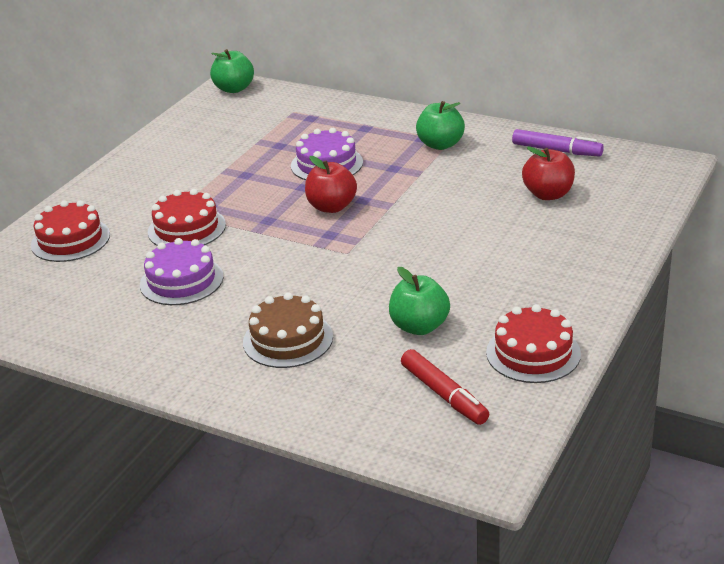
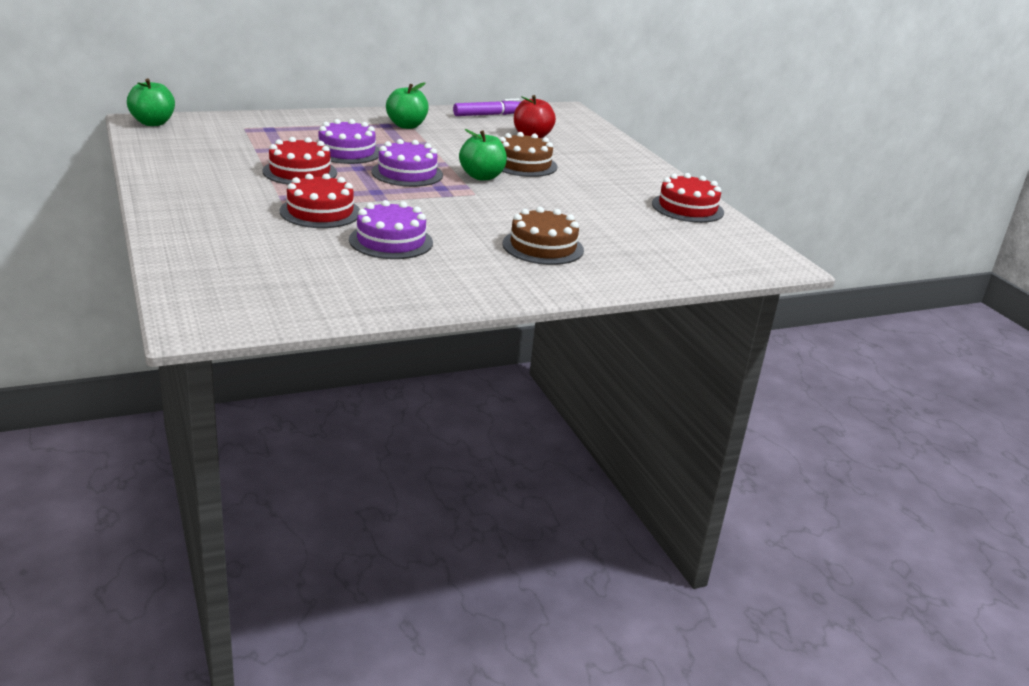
camera: 55 degrees left, 5 degrees down
(70, 240) = (227, 246): red cake -> red cake (300, 172)
(331, 207) = (407, 173): red apple -> purple cake
(419, 326) = (604, 215): green apple -> green apple (482, 177)
(444, 394) = (688, 240): red marker -> none
(464, 231) = (523, 164): none -> brown cake

